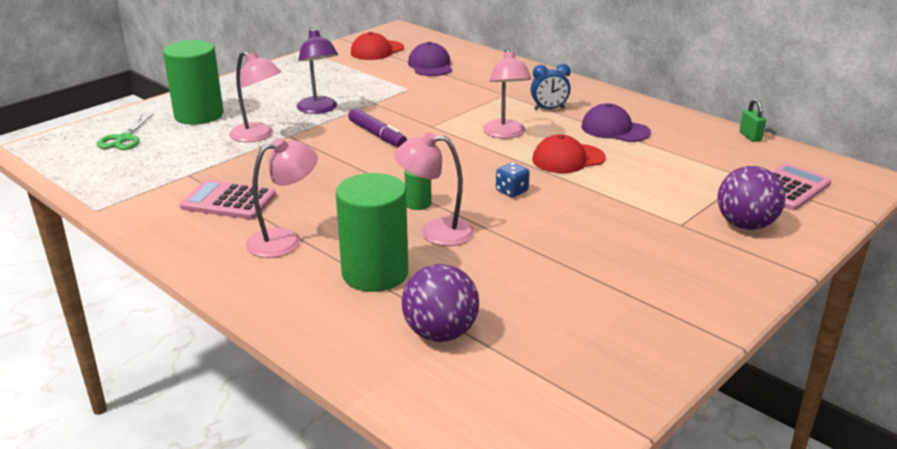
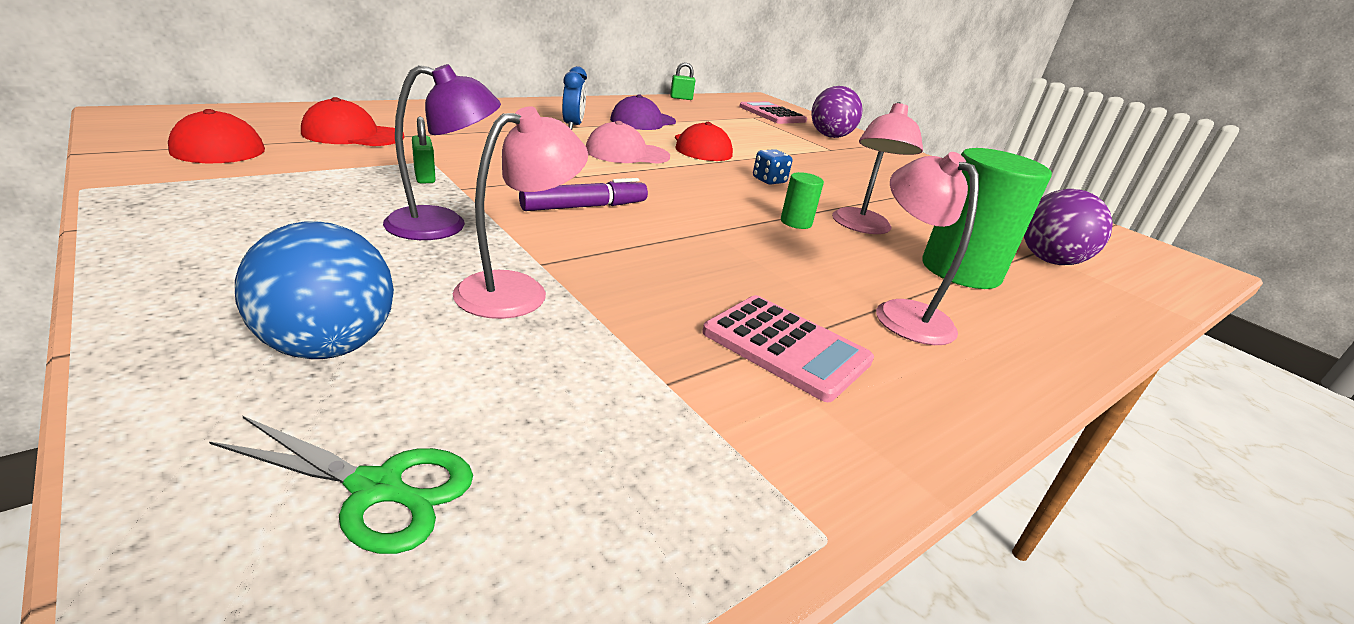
camera: 85 degrees left, 0 degrees up
(199, 115) = (328, 346): green cylinder -> blue ball
(228, 201) = (786, 347): pink calculator -> pink calculator turned 75 degrees counterclockwise
(381, 93) = (424, 177): none -> green padlock
(430, 65) = (353, 135): purple cap -> red cap
(505, 134) = (627, 153): pink lamp -> pink cap

